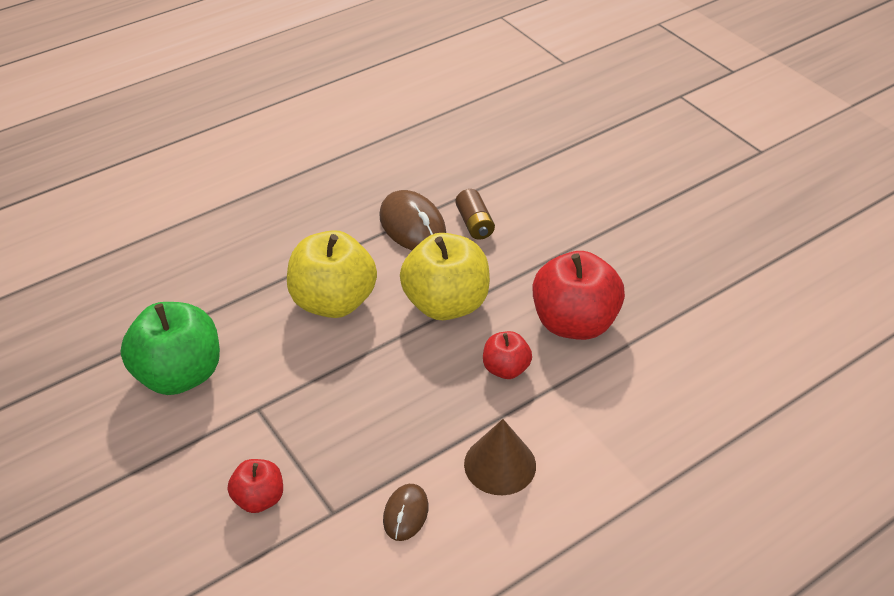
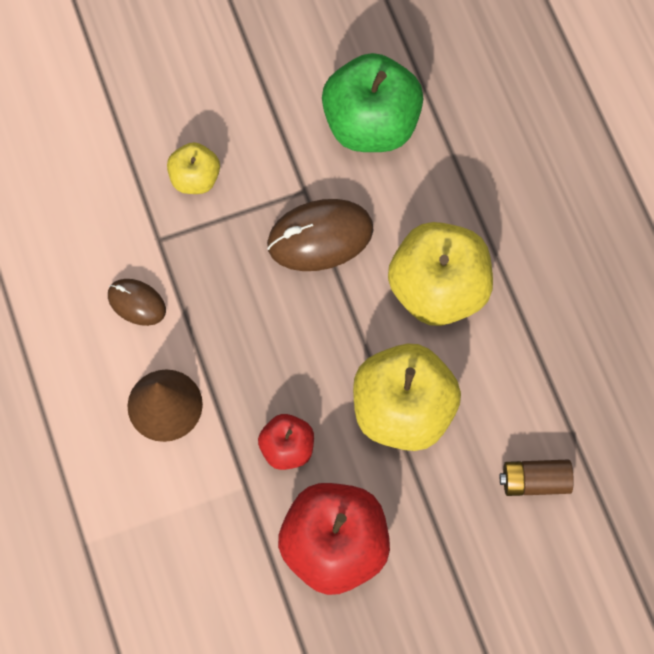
camera: 105 degrees right, 25 degrees up
(259, 498) = (195, 178): red apple -> yellow apple
(412, 225) = (548, 405): brown mouse -> brown mouse (320, 237)

